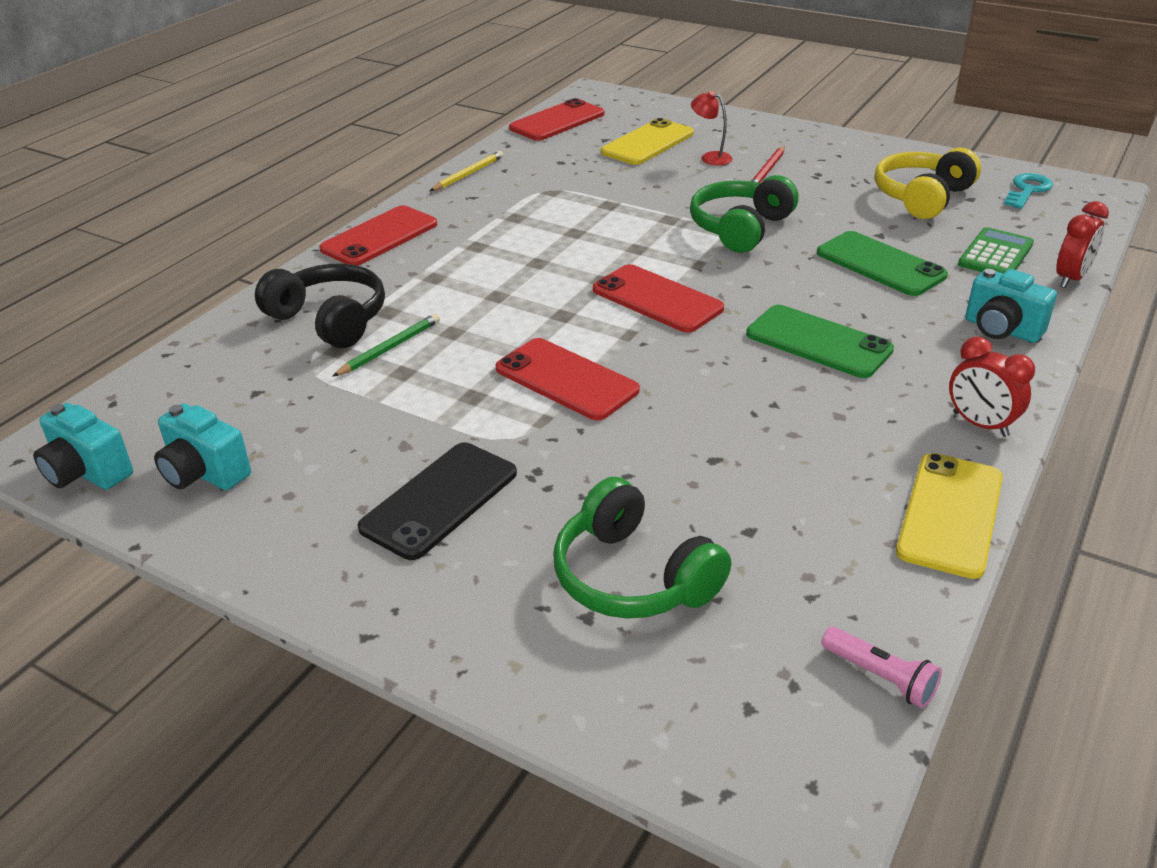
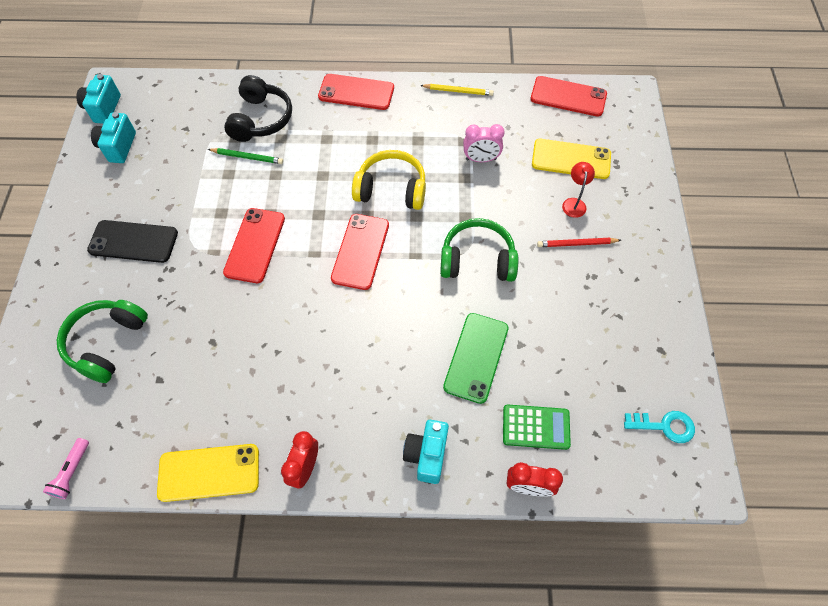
camera: 60 degrees right, 25 degrees up
(591, 188) = (481, 159): none -> pink clock
(818, 342) = (355, 352): green phone -> none
(922, 197) = (600, 355): yellow headphones -> yellow headphones (391, 189)

